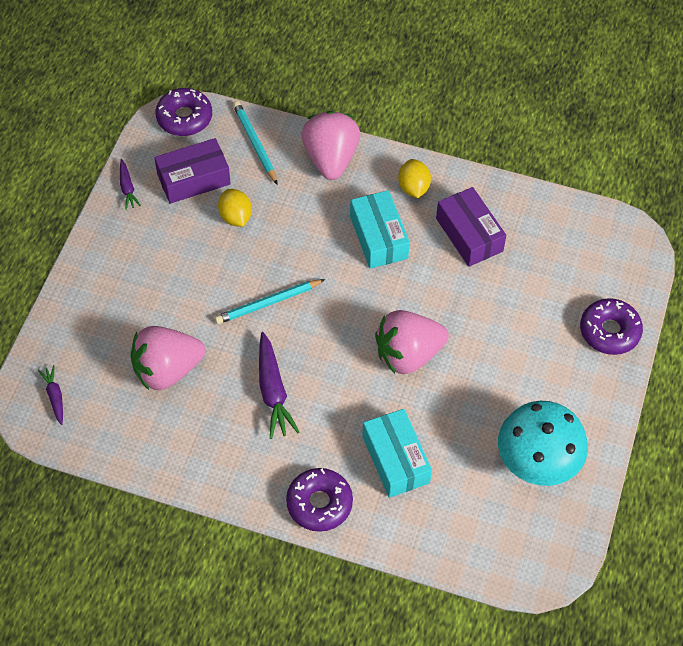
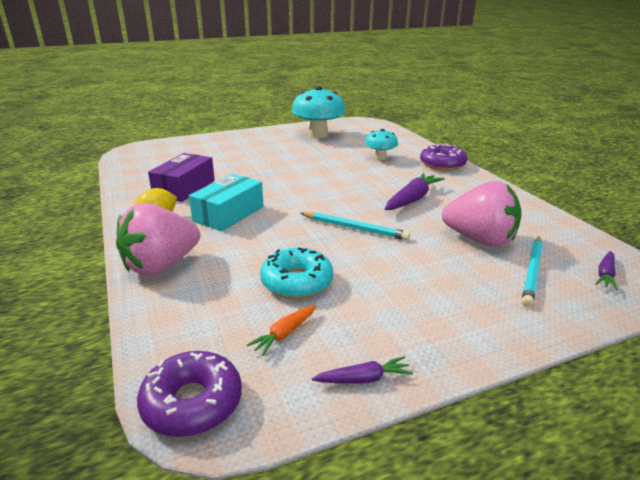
camera: 130 degrees left, 30 degrees down
(127, 188) = (363, 379): purple carrot -> purple carrot turned 45 degrees clockwise
(193, 179) = (284, 334): purple box -> orange carrot
(235, 217) = (297, 282): yellow lemon -> turquoise donut
(255, 143) = (184, 319): turquoise pencil -> turquoise pencil (532, 272)
(395, 459) = (380, 158): turquoise box -> turquoise mushroom
(408, 354) = (311, 175): pink strawberry -> none
(609, 331) = (212, 141): purple donut -> none

